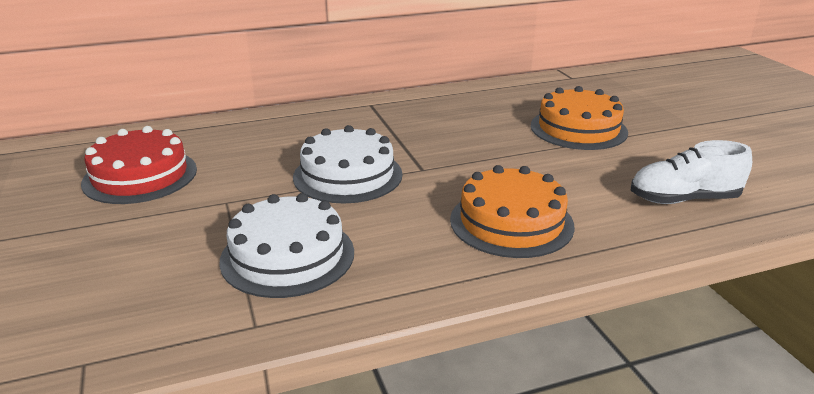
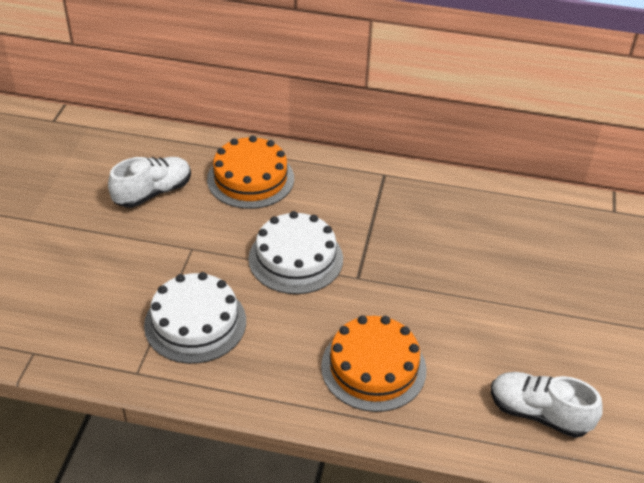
camera: 30 degrees right, 15 degrees up
(140, 176) = (153, 192): red cake -> white shoe
(578, 129) = (540, 287): orange cake -> orange cake (250, 179)

